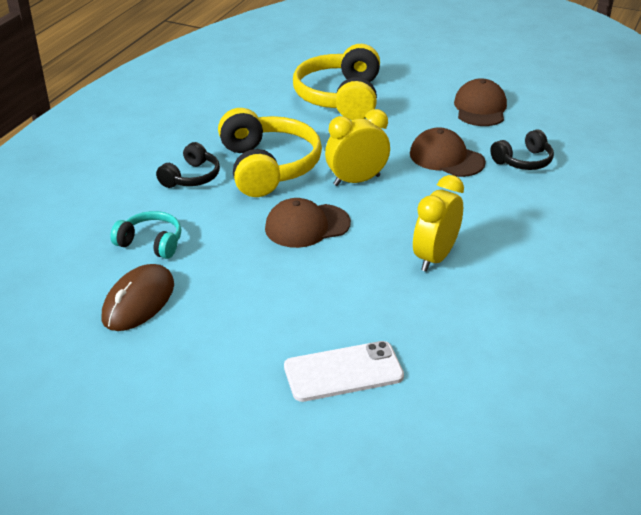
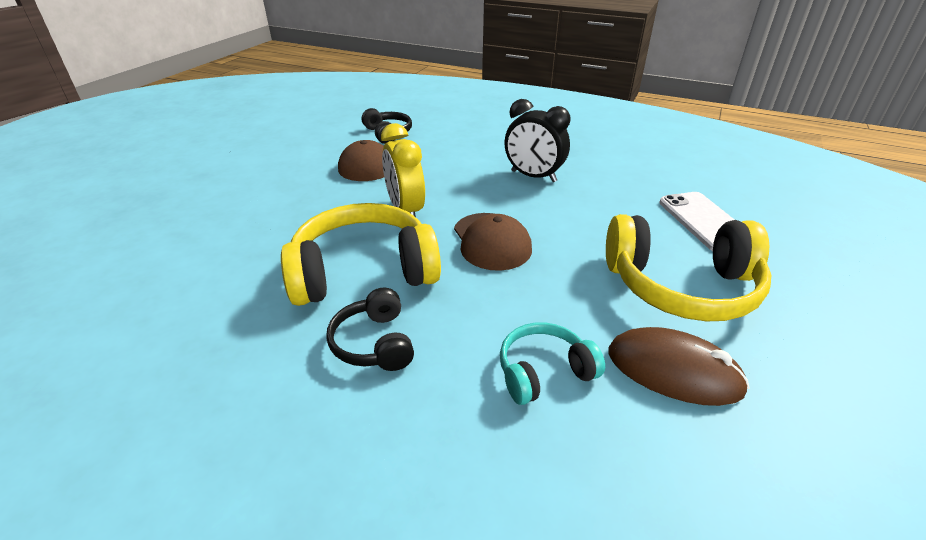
camera: 90 degrees left, 0 degrees up
(151, 243) = (544, 372): turquoise headphones -> turquoise headphones turned 45 degrees clockwise
(191, 177) = (374, 343): black headphones -> black headphones turned 135 degrees counterclockwise
(341, 98) = (214, 218): yellow headphones -> yellow headphones (681, 286)
(435, 257) = (533, 176): yellow clock -> black clock
(480, 108) = (287, 144): brown cap -> none

